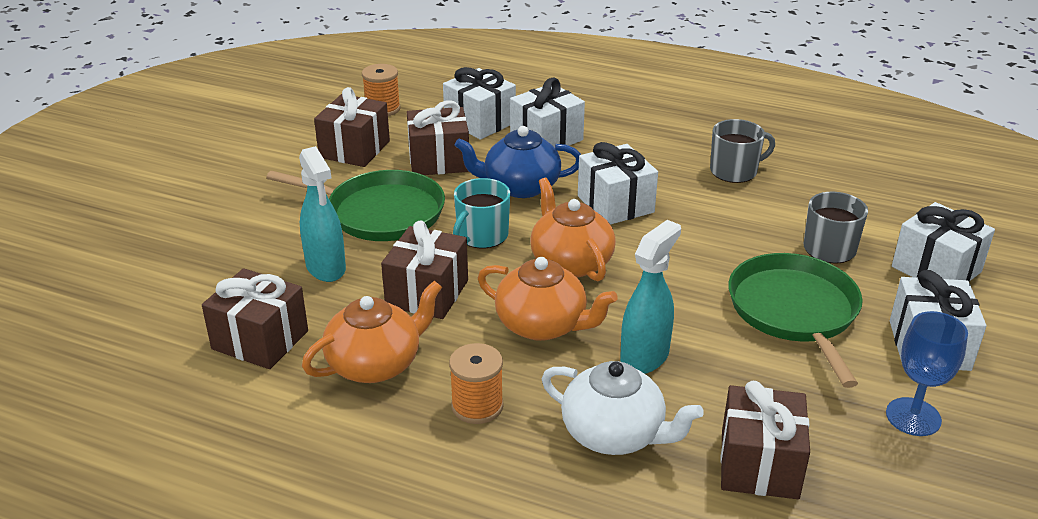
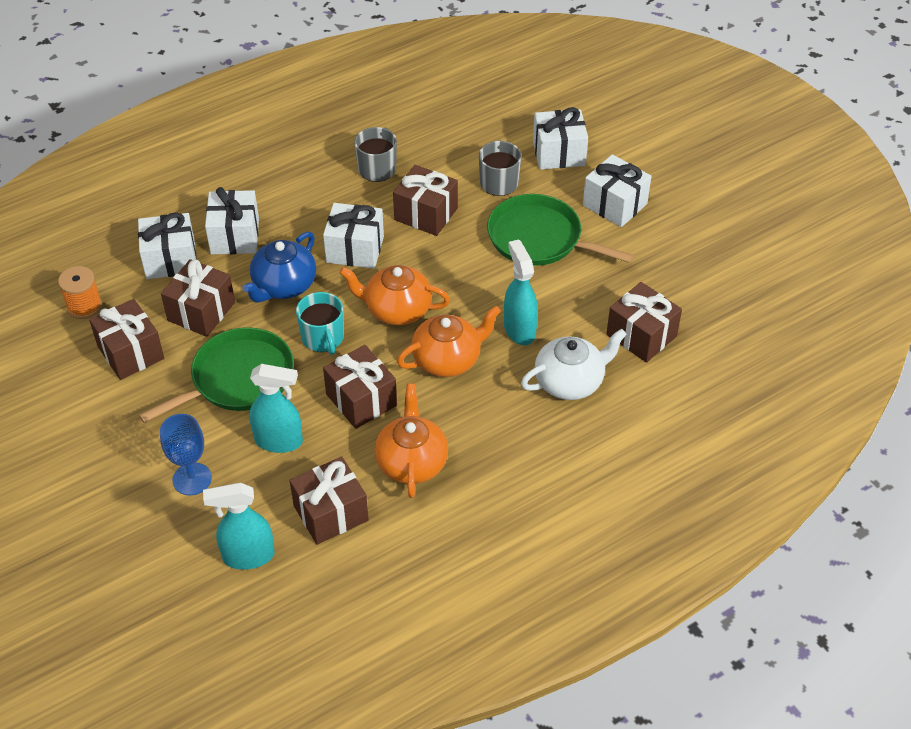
camera: 55 degrees left, 15 degrees up
(166, 313) = (248, 556): none -> turquoise spray bottle
(477, 406) = (494, 431): orange spool -> none
(719, 223) = (426, 214): none -> brown gift
(913, 417) = (659, 251): blue goblet -> blue goblet (192, 479)

